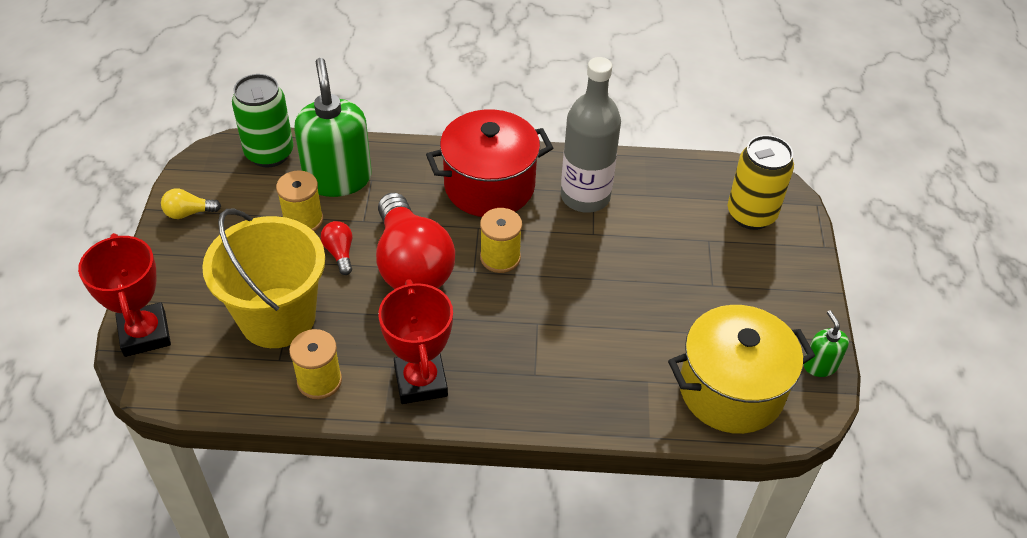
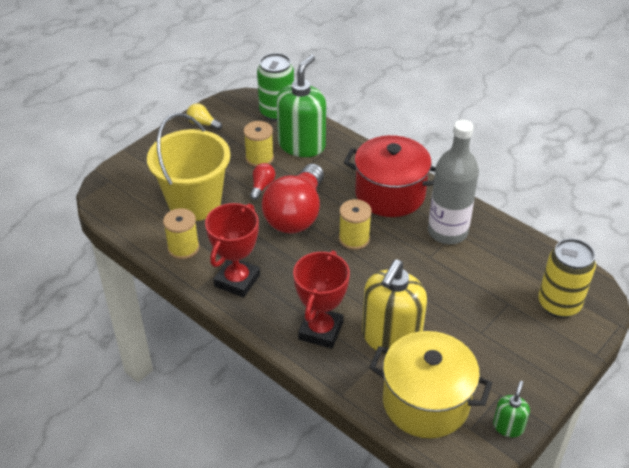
camera: 40 degrees right, 5 degrees down
(145, 334) = (122, 174): red trophy -> red trophy (321, 331)
(638, 344) = (391, 338): none -> yellow soap dispenser

